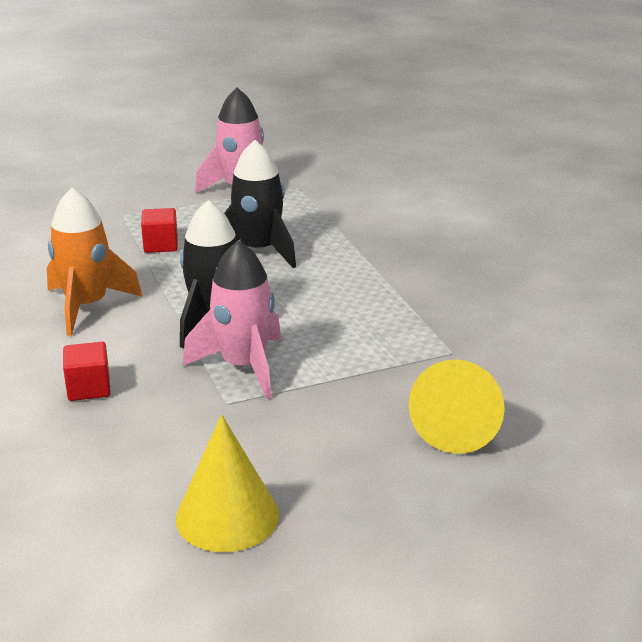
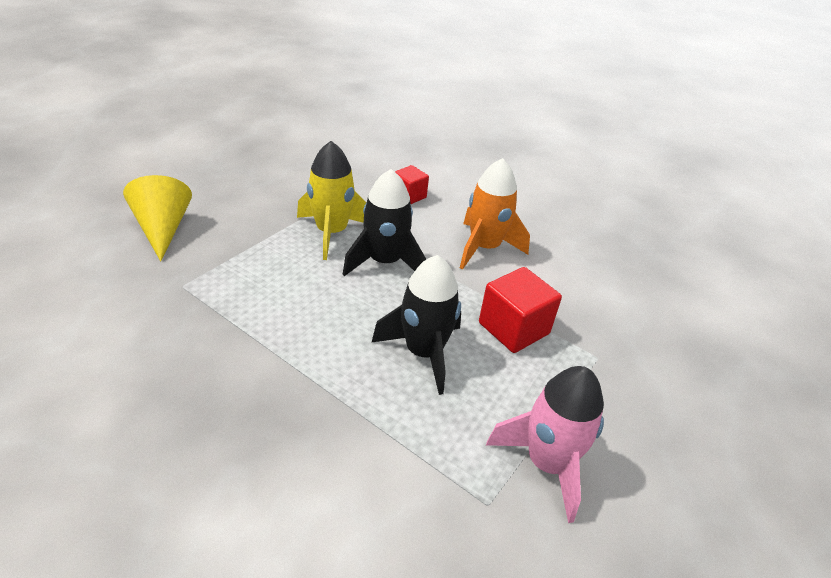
camera: 145 degrees right, 10 degrees up
(161, 245) = (513, 328): red cube -> red cube, size x1.59
(227, 516) = (273, 158): yellow cone -> none
(244, 366) = (331, 232): pink rocket -> yellow rocket

